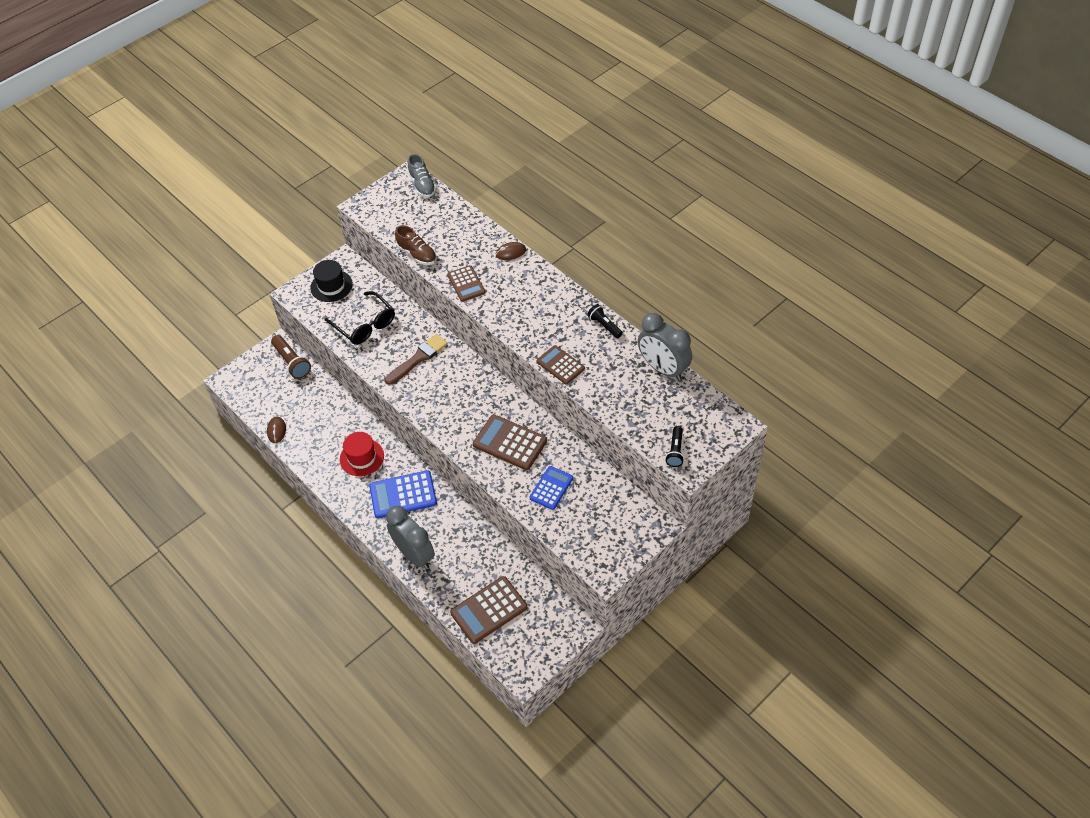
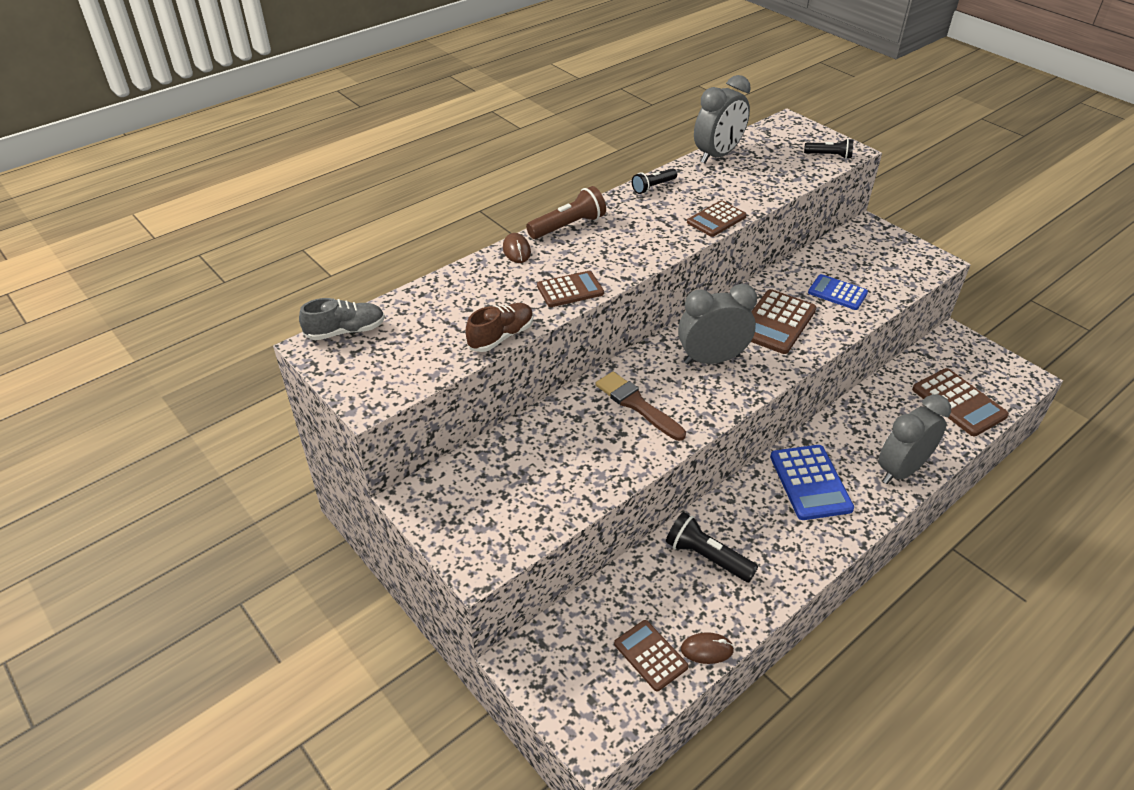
camera: 90 degrees left, 10 degrees down
(275, 404) = (650, 655): none -> brown calculator
(292, 362) = (560, 635): brown flashlight -> brown flashlight (568, 226)
(331, 286) = (470, 512): black hat -> none
(342, 432) = (706, 557): none -> black flashlight
(362, 457) = (752, 530): red hat -> none
(365, 325) = (564, 466): black glasses -> none
(465, 400) = (711, 359): none -> grey clock

